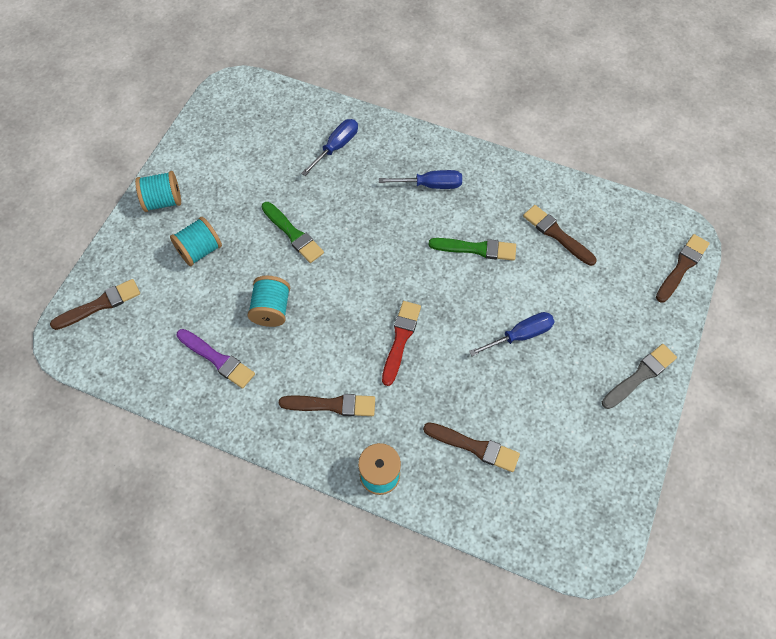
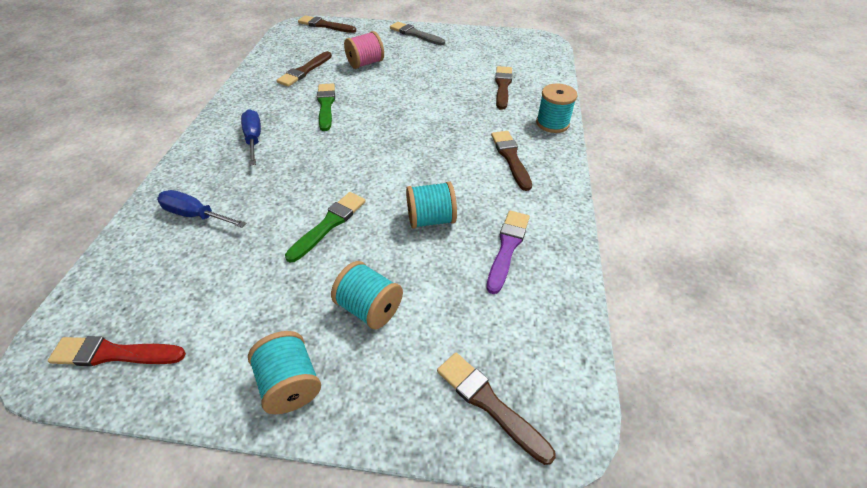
camera: 105 degrees left, 15 degrees down
(400, 339) = (430, 131): red brush -> red brush (114, 353)
(520, 335) = (403, 78): blue screwdriver -> none
(564, 300) = (365, 63): none -> pink spool

